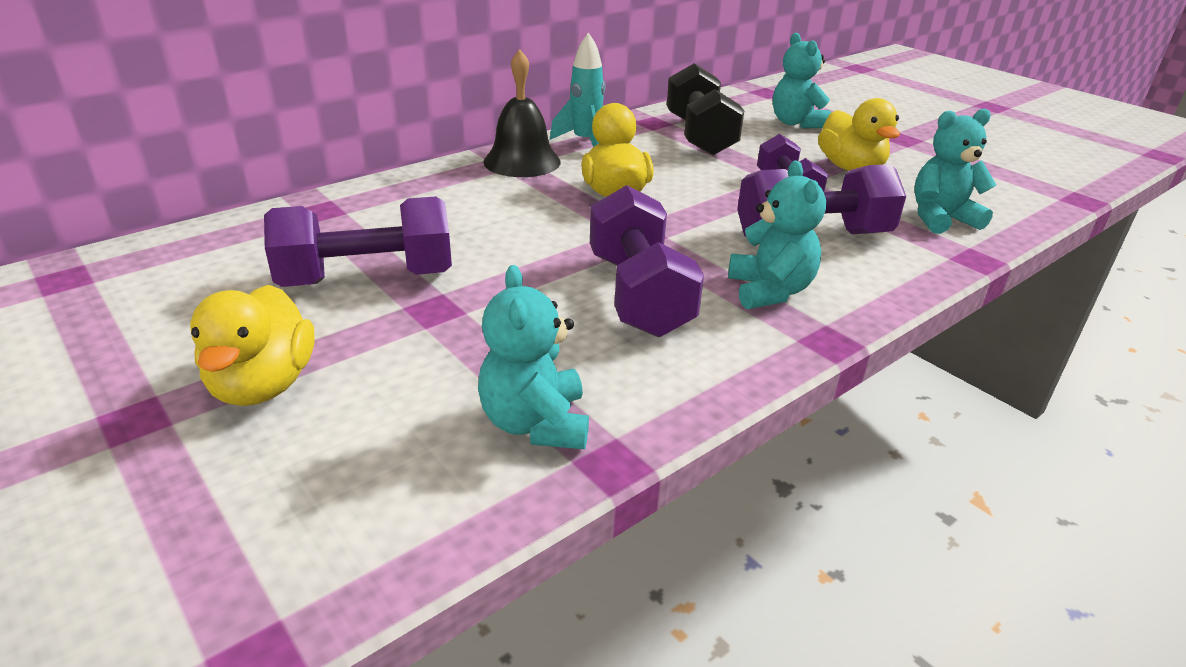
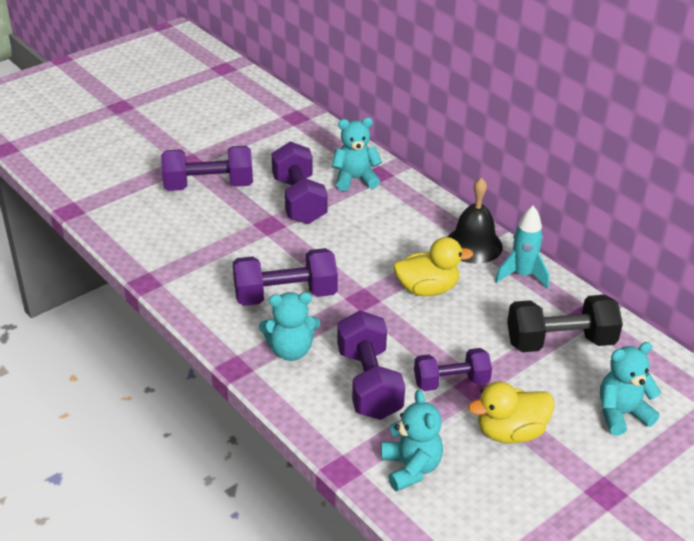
camera: 90 degrees right, 5 degrees up
(263, 385) = (208, 186): yellow duck -> purple dumbbell
(535, 423) = (174, 261): turquoise teddy bear -> turquoise teddy bear (355, 179)

